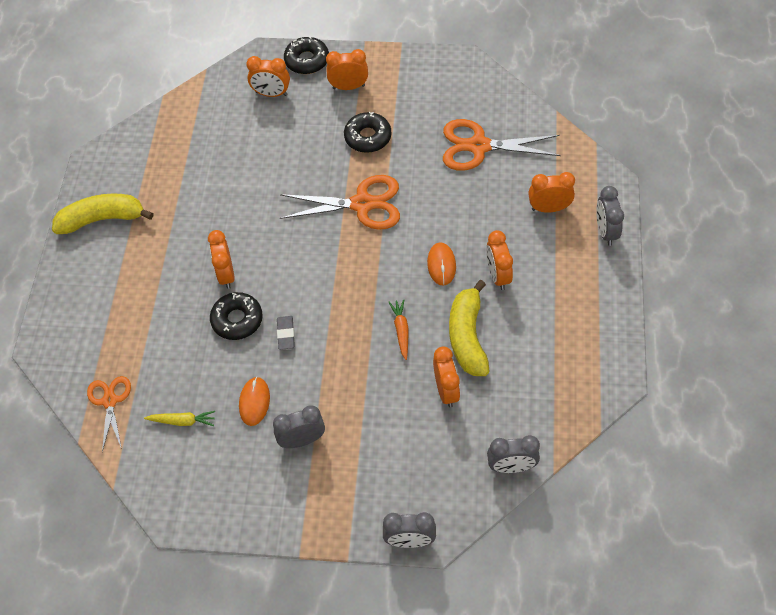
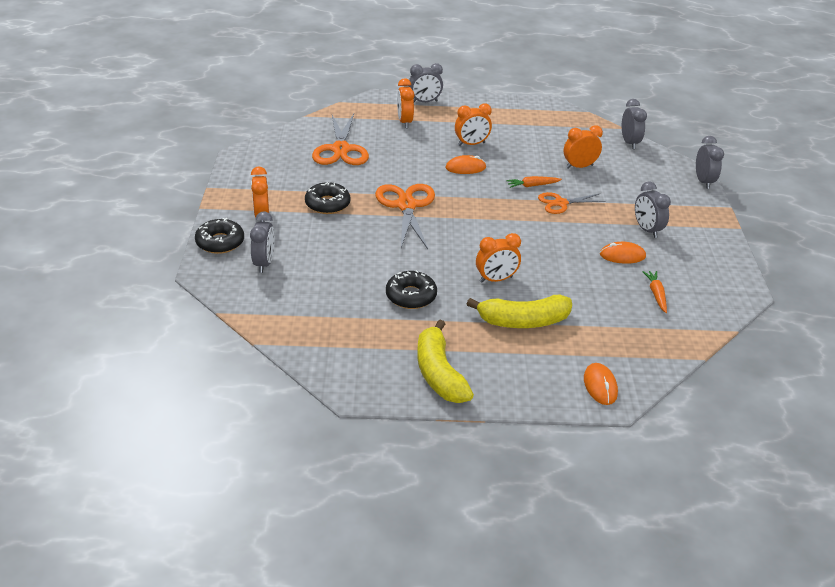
camera: 100 degrees left, 20 degrees down
(61, 341) = (600, 386): none -> orange mouse
(110, 401) = (654, 342): orange scissors -> orange scissors (561, 203)
(182, 421) = (656, 294): yellow carrot -> orange carrot
(237, 320) = (544, 270): black donut -> black donut (411, 296)
(271, 94) = (264, 263): orange clock -> grey clock
(286, 334) = (551, 242): grey eraser -> none
(467, 336) = (530, 157): yellow banana -> yellow banana (523, 321)

